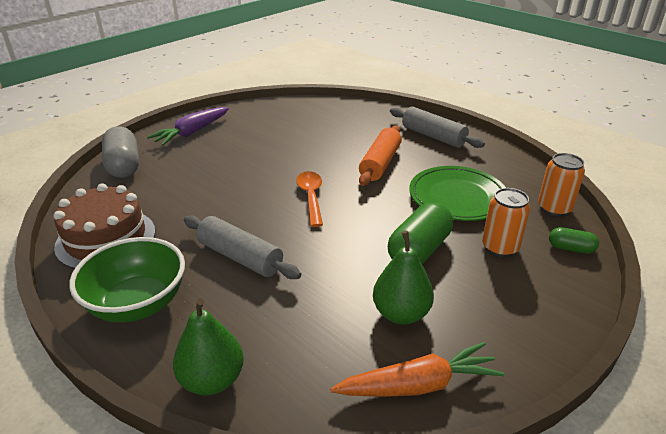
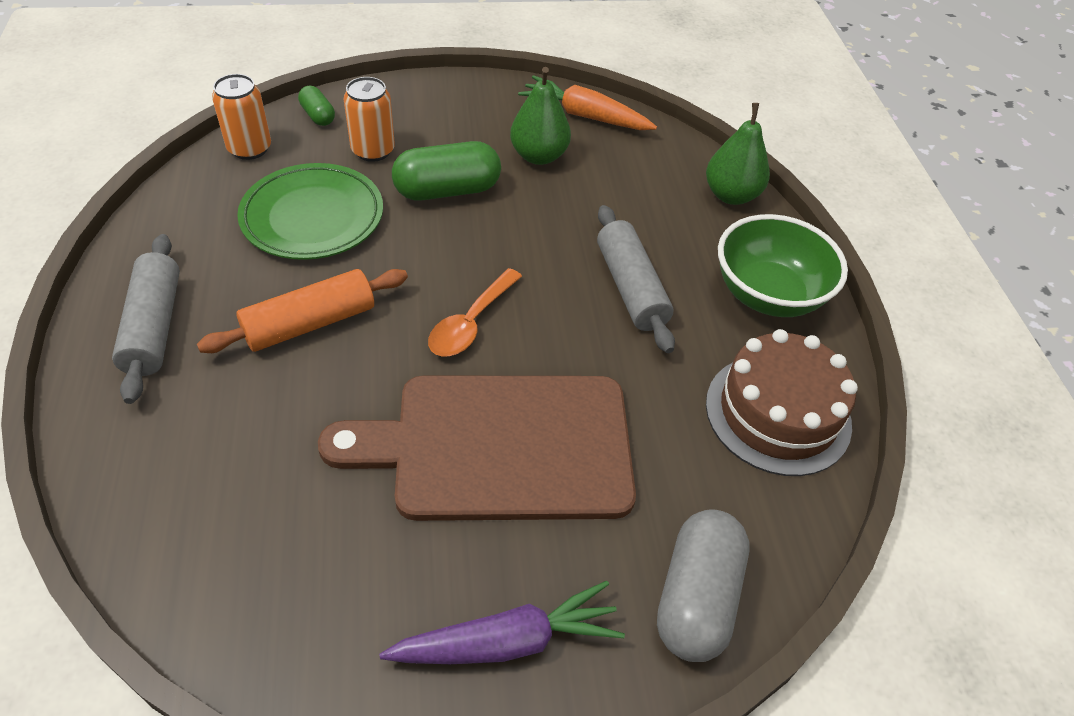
camera: 145 degrees left, 15 degrees up
(244, 167) = (500, 447): none -> brown cutting board

